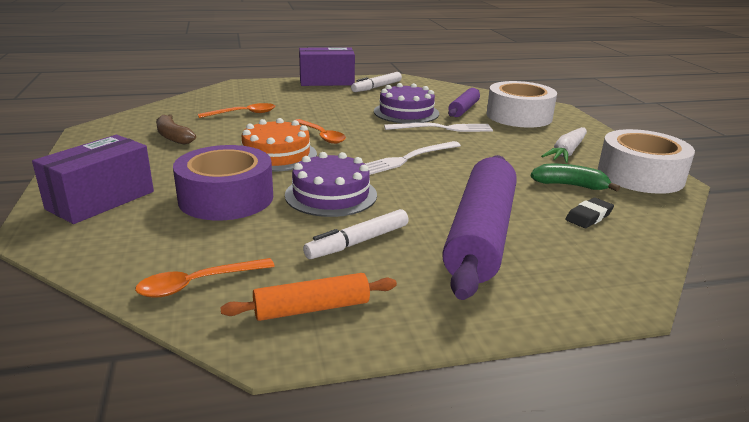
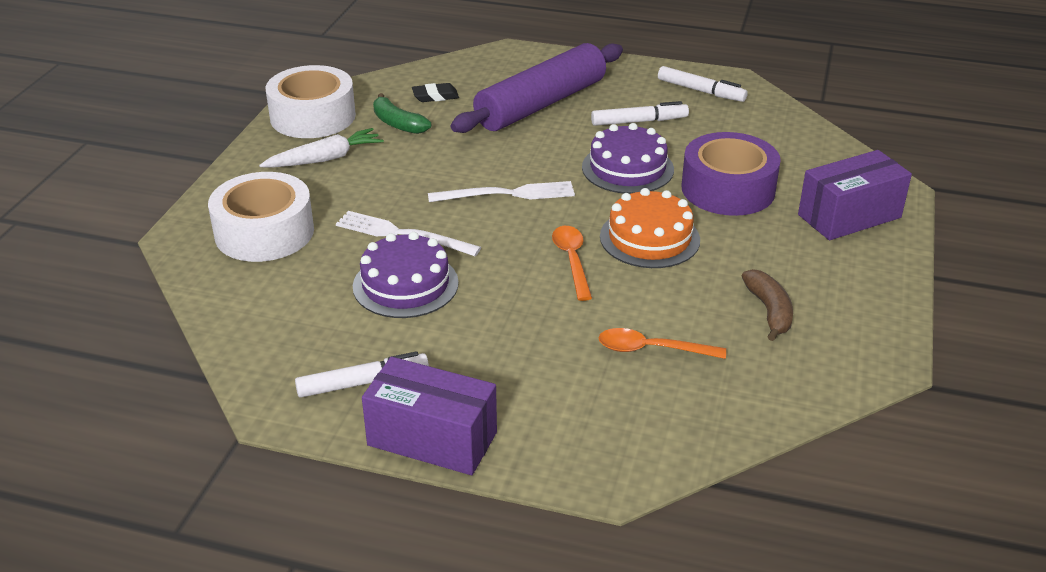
camera: 150 degrees left, 10 degrees up
(197, 284) = (769, 121): orange spoon -> none
(312, 308) = (700, 91): orange rolling pin -> white marker
(464, 109) = (313, 269): purple rolling pin -> none

